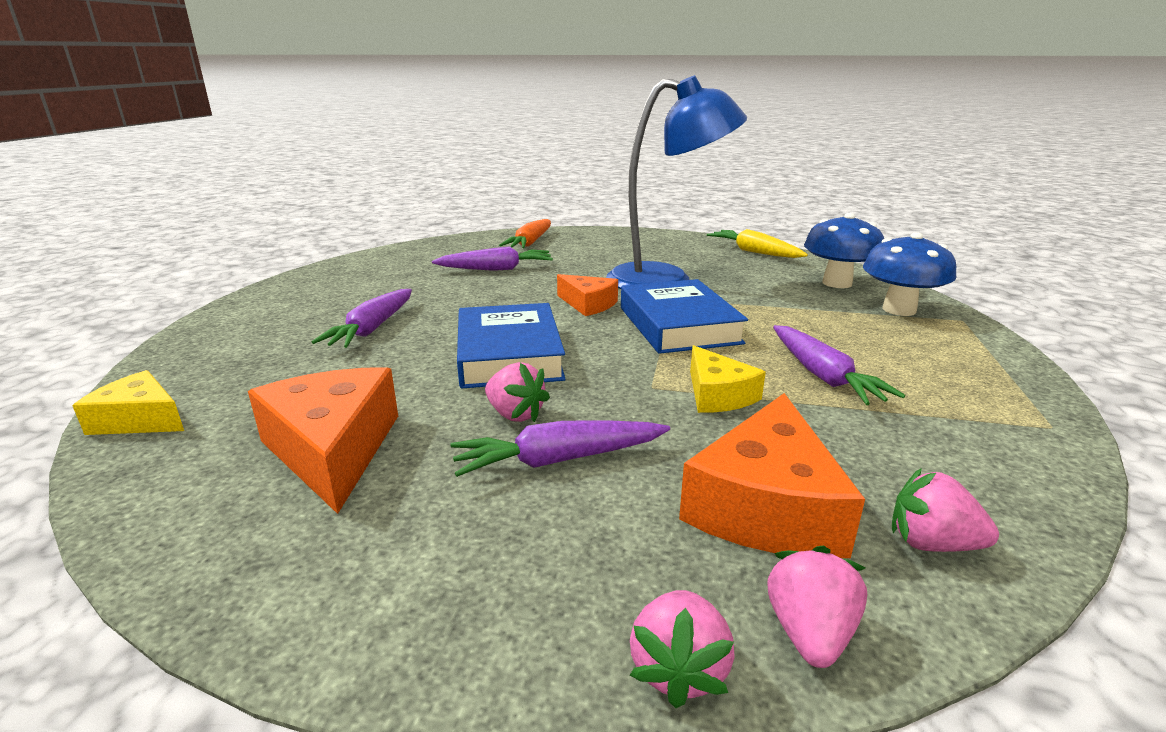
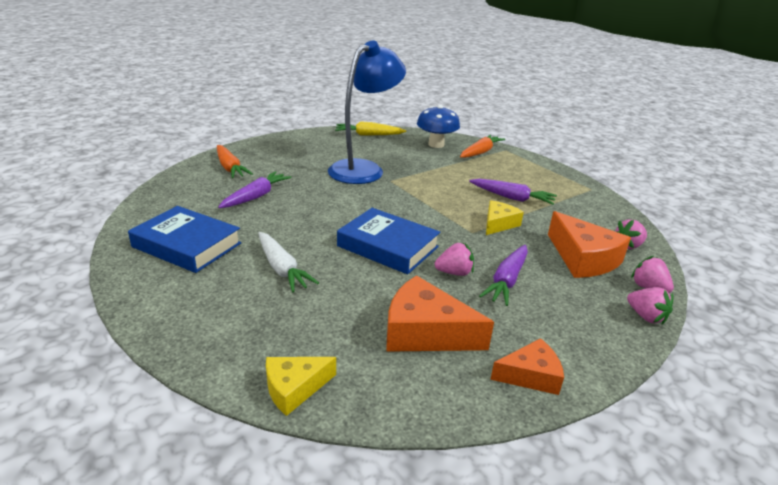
camera: 50 degrees left, 5 degrees up
(372, 328) = (282, 268): purple carrot -> white carrot
(588, 304) = (360, 200): orange cheese -> orange cheese (530, 375)
(678, 325) = (422, 195): blue book -> blue book (187, 245)
(717, 395) = (498, 224): yellow cheese -> yellow cheese turned 75 degrees counterclockwise
(899, 310) = (480, 152): blue mushroom -> orange carrot

